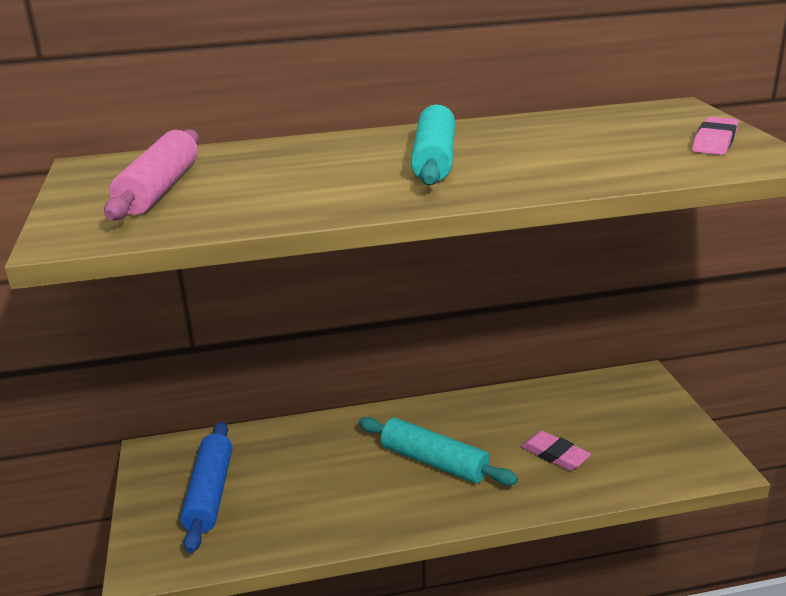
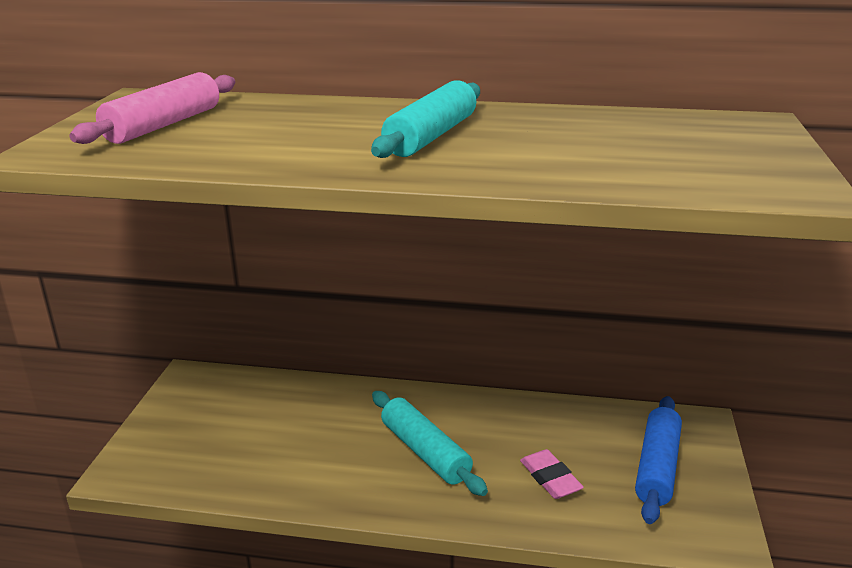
camera: 20 degrees right, 0 degrees up
(210, 493) = (210, 425): blue rolling pin -> blue rolling pin (657, 467)
(714, 142) = (753, 163): pink eraser -> none

